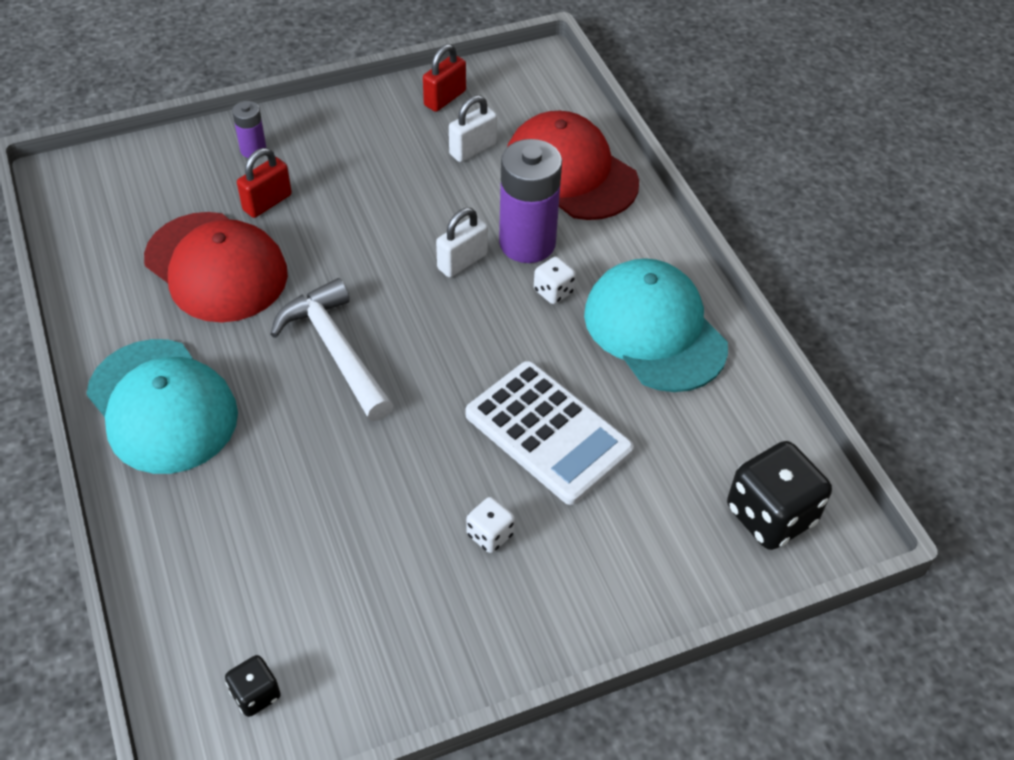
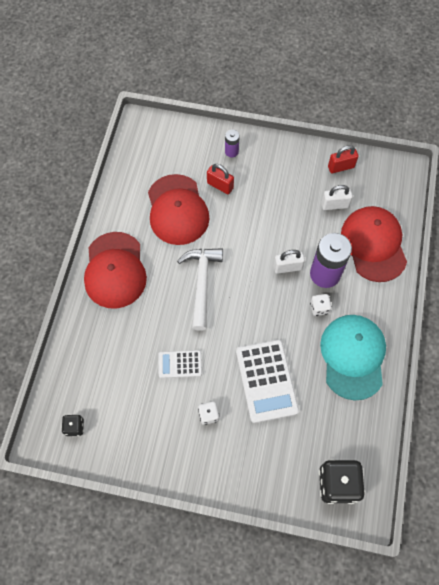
camera: 35 degrees right, 15 degrees up
(162, 406) = (115, 270): turquoise cap -> red cap
(267, 202) = (220, 185): red padlock -> red padlock turned 45 degrees clockwise
(384, 486) = (180, 364): none -> white calculator

